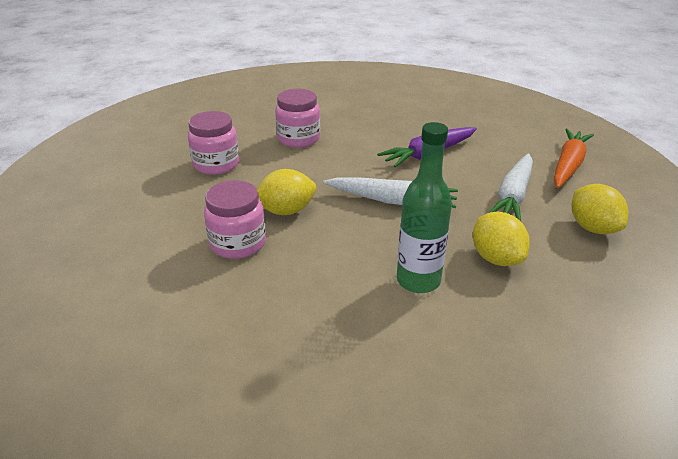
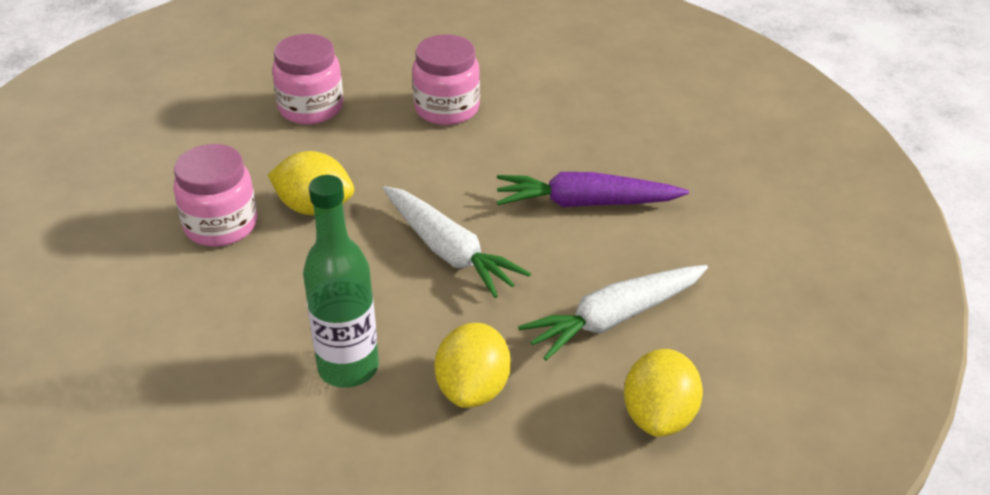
camera: 35 degrees right, 5 degrees up
(568, 165) = (767, 311): orange carrot -> none

